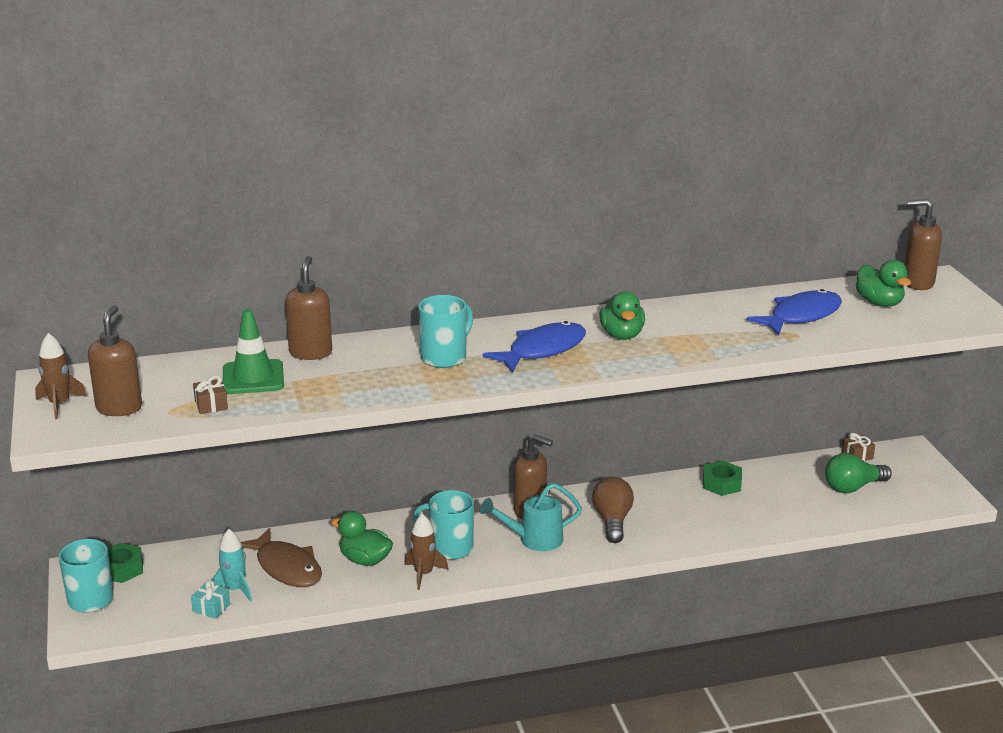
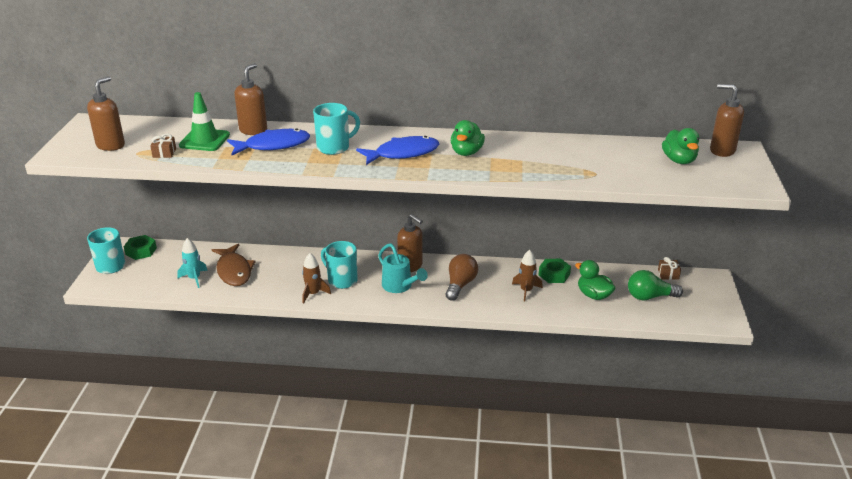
camera: 20 degrees right, 5 degrees up
(59, 404) = (80, 137): brown rocket -> brown rocket (526, 291)
(211, 608) = (173, 286): turquoise gift -> none
(365, 560) = (284, 276): green duck -> green duck (593, 295)
(534, 539) = (399, 286): turquoise watering can -> turquoise watering can turned 135 degrees counterclockwise
(801, 316) = (609, 160): blue fish -> blue fish (273, 145)

